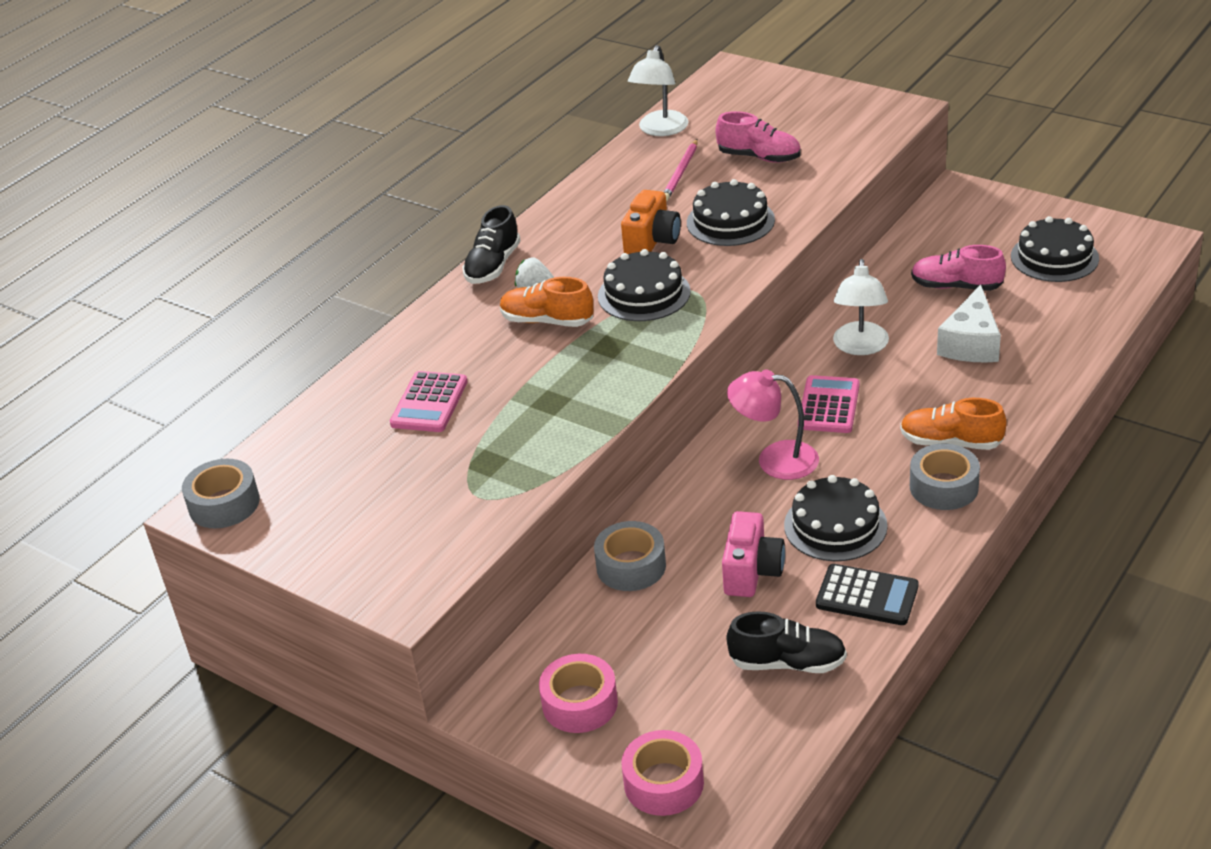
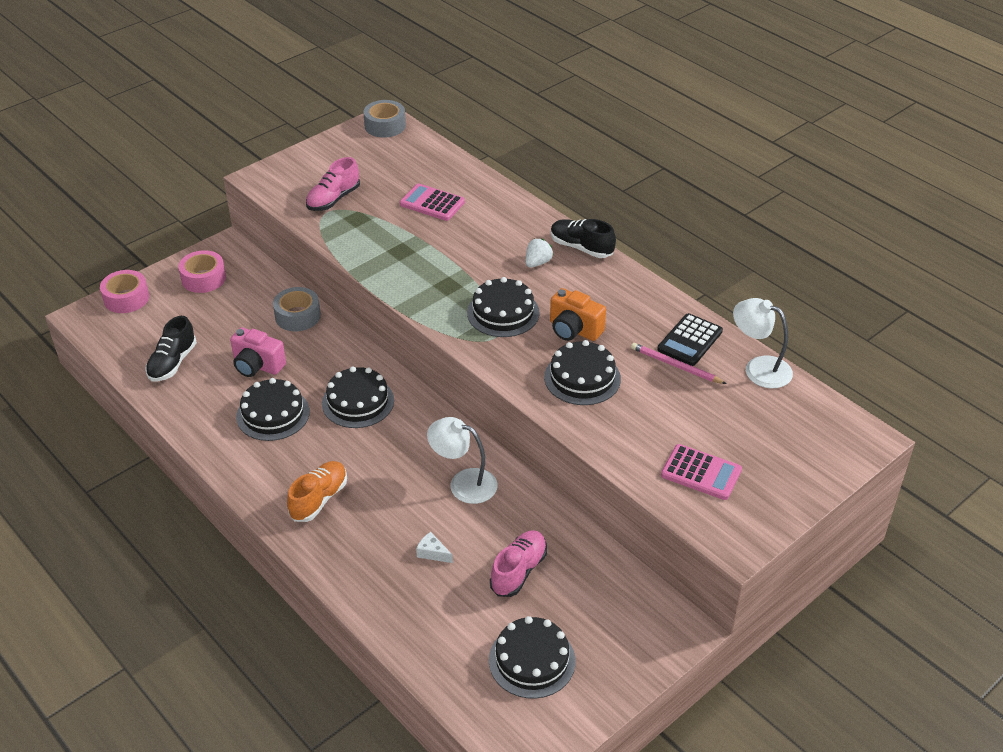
camera: 100 degrees right, 5 degrees up
(547, 321) = (495, 262): orange shoe -> none
(759, 157) = (682, 418): pink shoe -> pink shoe (333, 199)
(775, 459) = (358, 402): pink lamp -> black cake
(829, 405) = (400, 445): pink calculator -> pink calculator (701, 473)
(867, 596) = (200, 411): black calculator -> black calculator (690, 340)
(943, 487) = (274, 479): grey tape -> none
(971, 343) = (432, 553): white cheese -> white cheese, size x0.47

